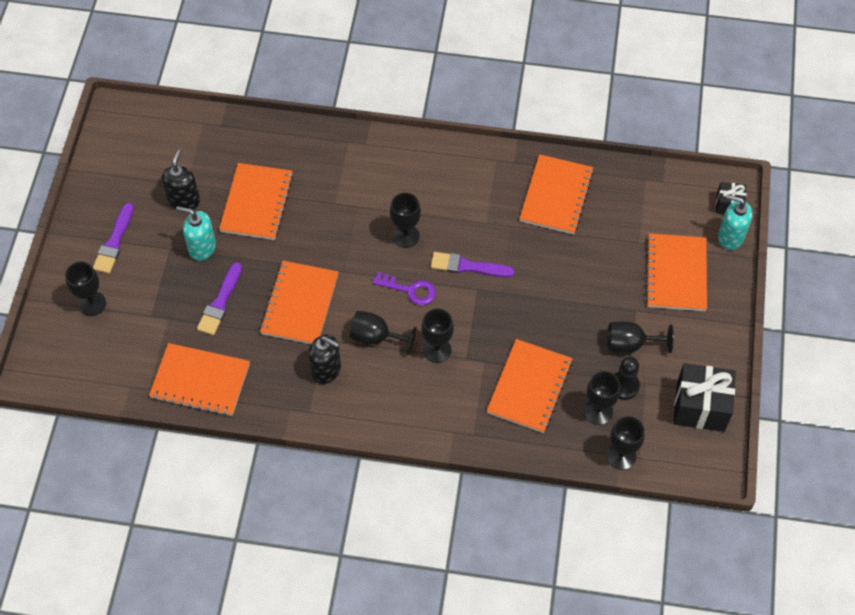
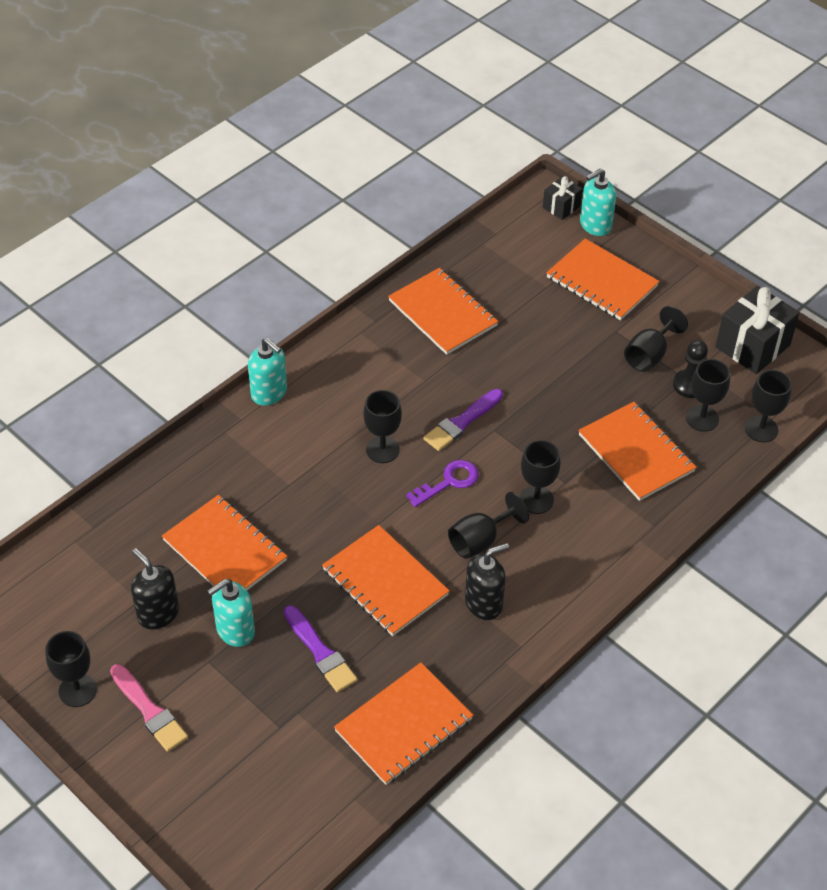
camera: 55 degrees left, 10 degrees down
(92, 304) = (212, 778): black goblet -> black goblet (77, 690)
(114, 242) = (149, 711): purple brush -> pink brush
(399, 144) = (269, 393): none -> turquoise soap dispenser

